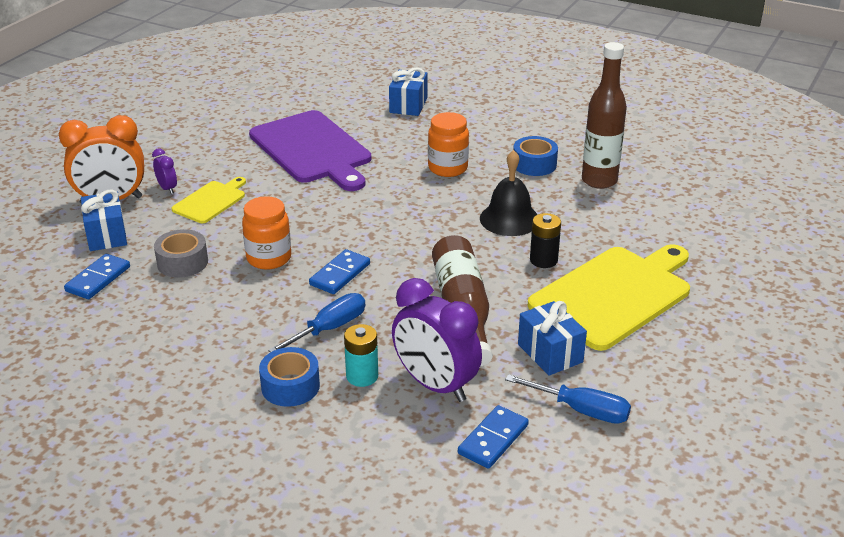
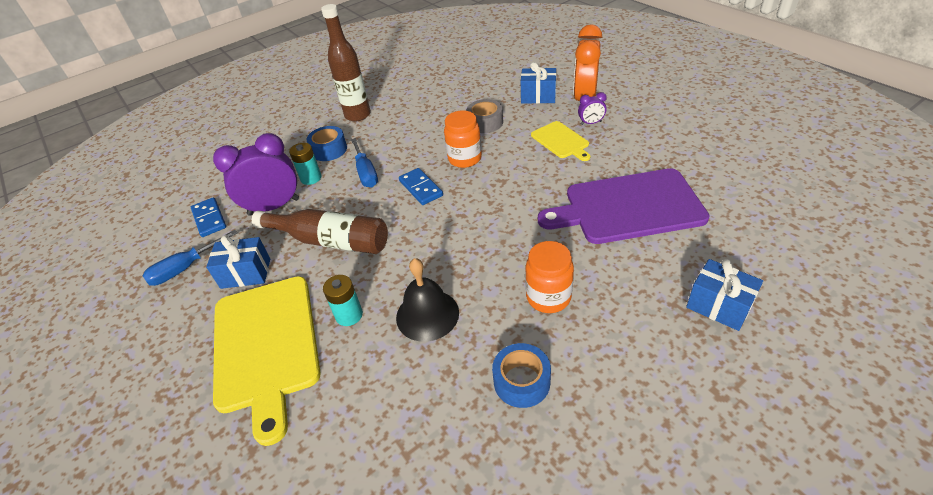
camera: 120 degrees right, 10 degrees up
(98, 279) = (488, 92): blue domino -> none
(543, 260) = (349, 315): black battery -> turquoise battery
(599, 181) = (452, 436): brown bottle -> brown bottle (358, 115)

